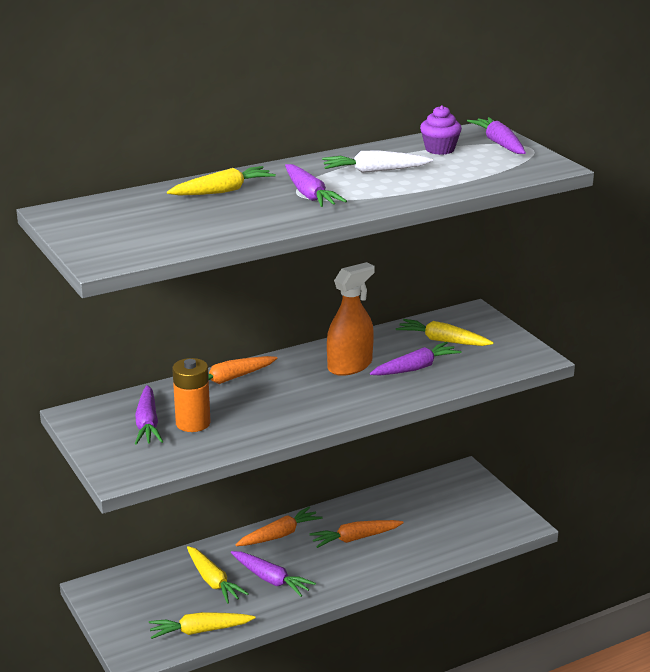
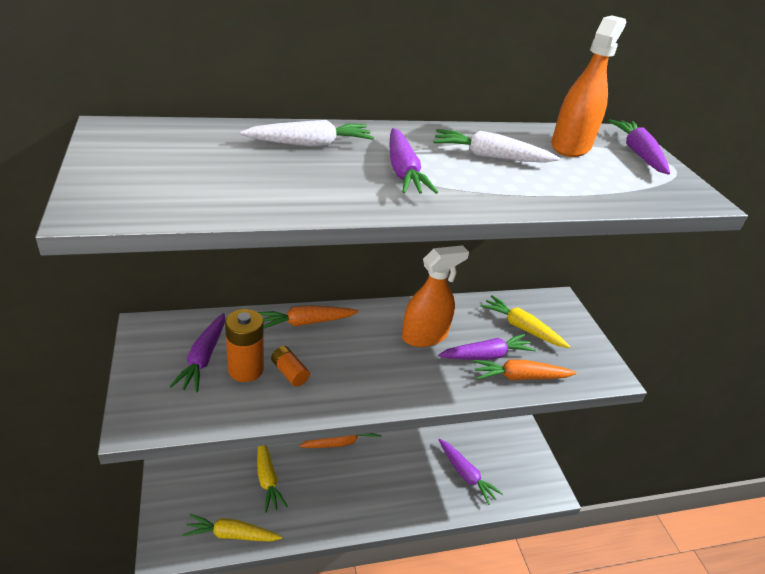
camera: 10 degrees right, 10 degrees up
(223, 191) = (310, 144): yellow carrot -> white carrot
(235, 417) = (289, 372): none -> orange battery
(271, 579) = (315, 491): purple carrot -> purple carrot (465, 474)
(355, 538) = (402, 464): orange carrot -> orange carrot (520, 377)
(440, 149) = (570, 146): purple cupcake -> orange spray bottle

